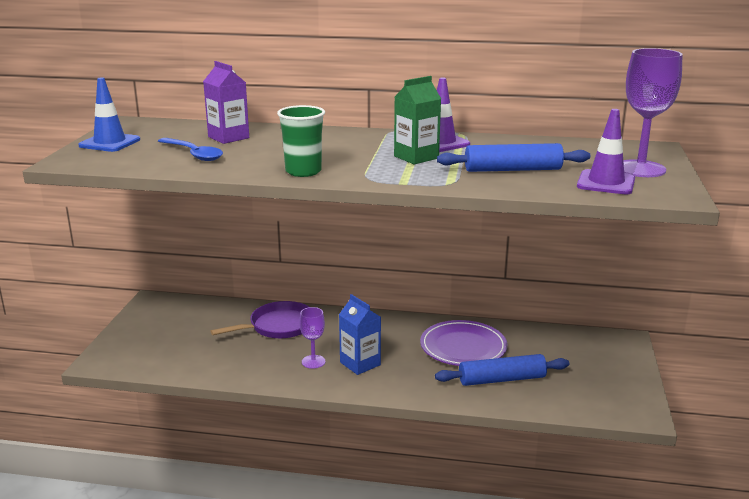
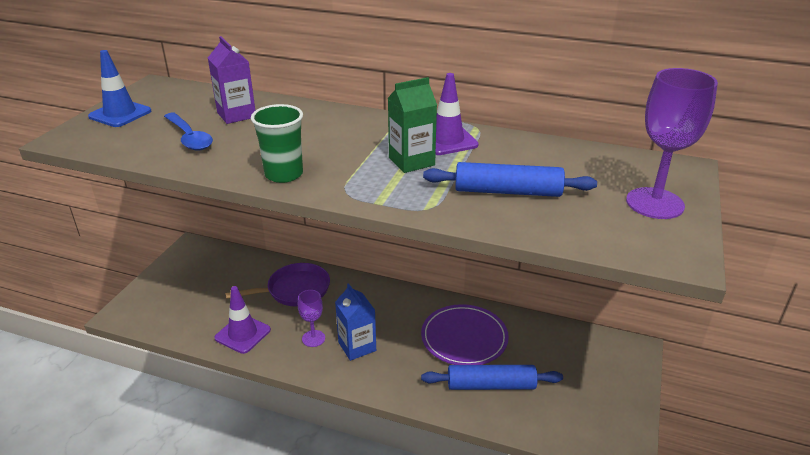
camera: 10 degrees right, 10 degrees up
(606, 183) = (605, 224): purple traffic cone -> purple traffic cone (242, 334)

